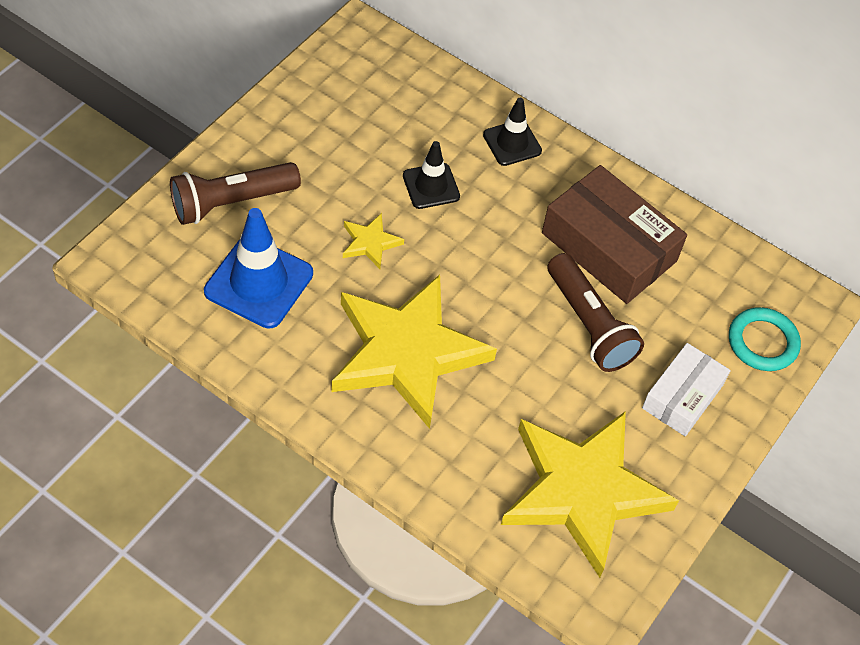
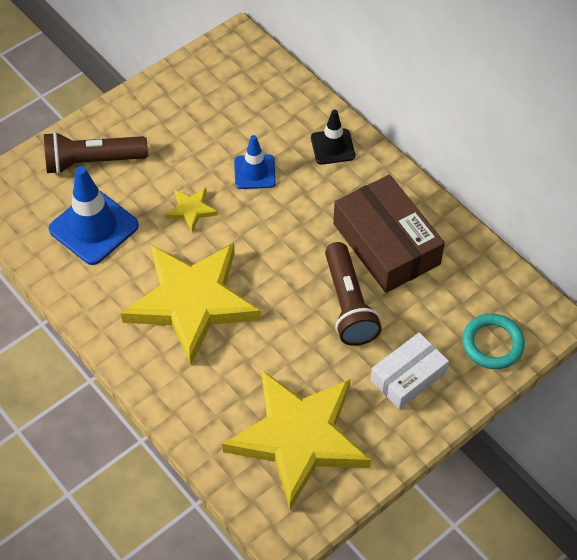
camera: 20 degrees right, 0 degrees up
(431, 186) = (254, 172): black traffic cone -> blue traffic cone

